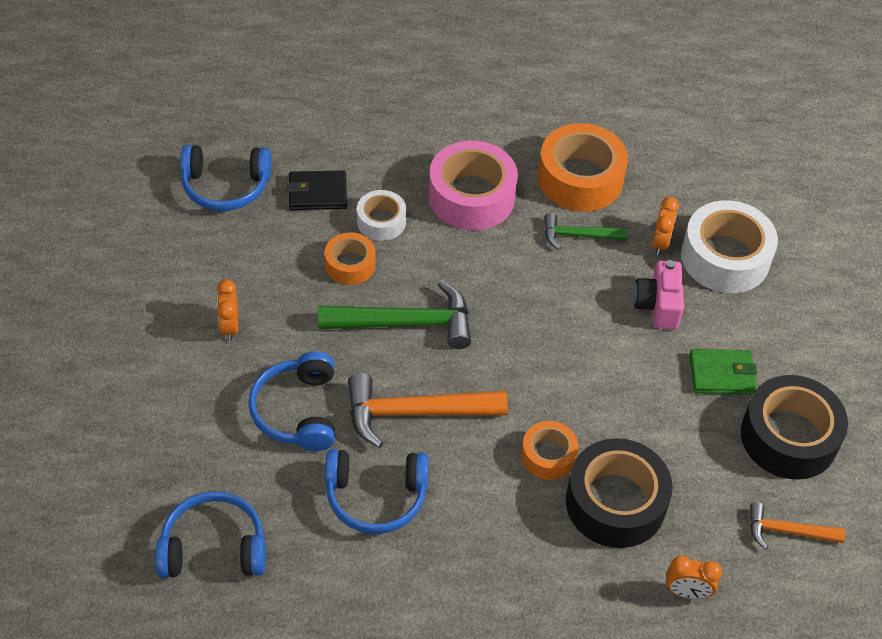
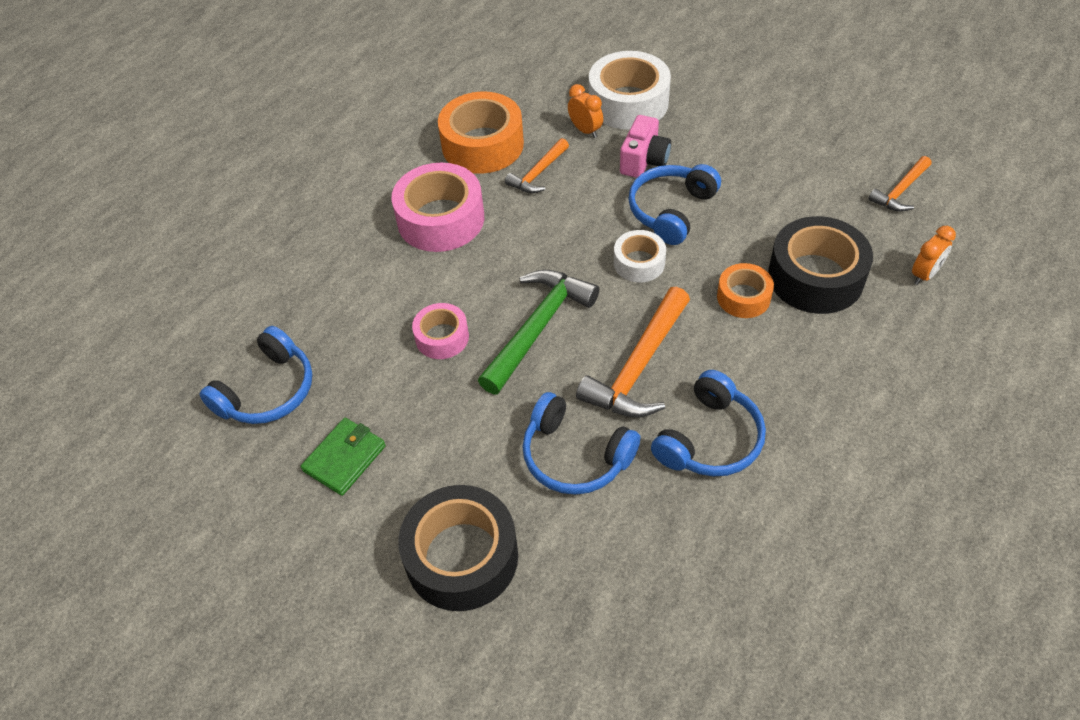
camera: 50 degrees left, 0 degrees up
(213, 548) = (687, 603): blue headphones -> blue headphones (671, 210)
(230, 327) = (437, 466): orange clock -> none
(317, 193) = (341, 323): black wallet -> none
(350, 265) = (442, 337): orange tape -> pink tape
(381, 221) = (413, 292): white tape -> white tape (639, 263)
(578, 235) = (538, 173): green hammer -> orange hammer
(658, 305) = (644, 161): pink camera -> pink camera turned 105 degrees counterclockwise
(721, 374) = (735, 157): green wallet -> green wallet (344, 458)
(789, 437) = (816, 149): black tape -> black tape (462, 557)

